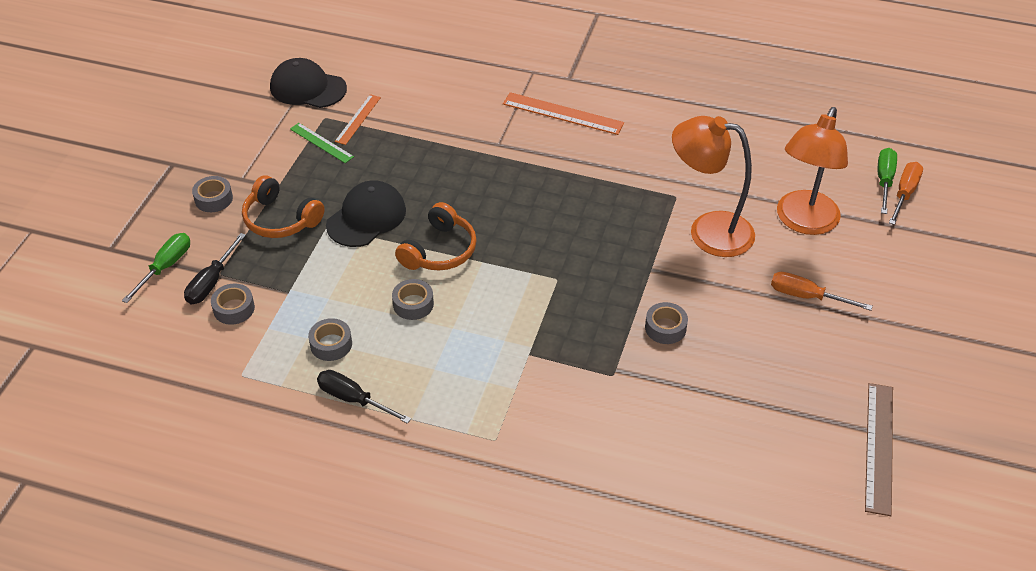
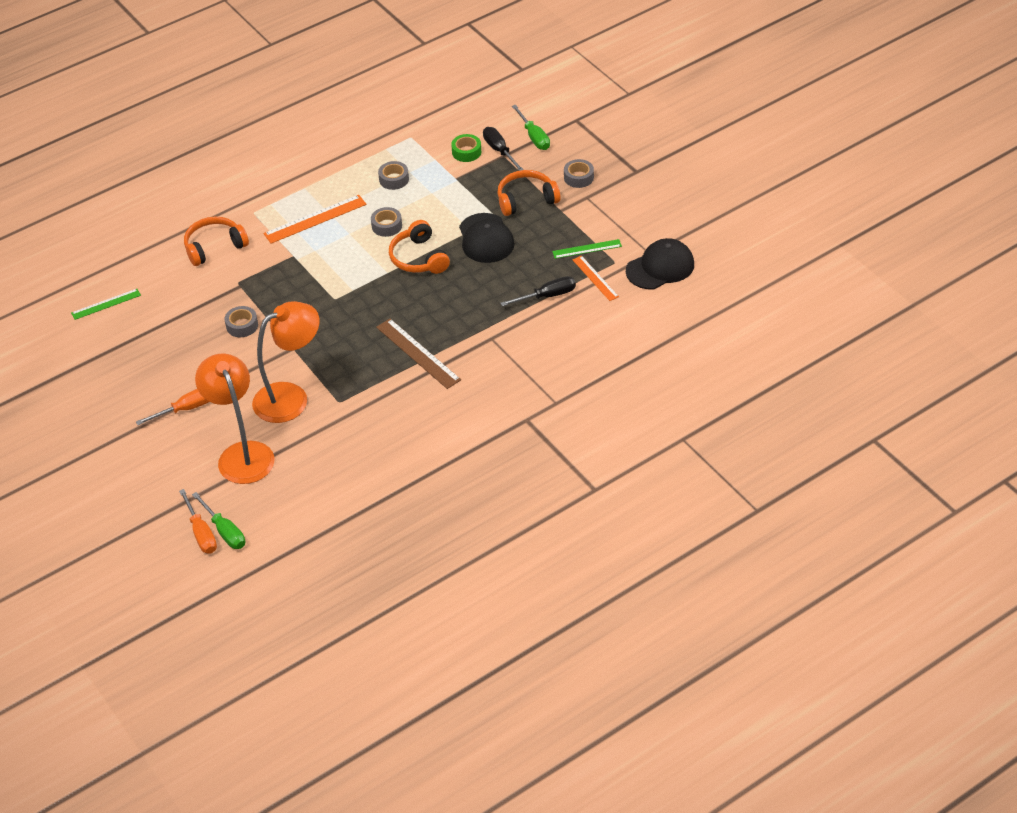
camera: 130 degrees right, 0 degrees up
(234, 309) = (466, 152): grey tape -> green tape
(353, 399) = (343, 172): black screwdriver -> black screwdriver (547, 296)
(563, 113) = (488, 392): orange ruler -> orange ruler (315, 219)
(582, 436) = (214, 247): none -> orange headphones
(764, 474) = (106, 304): none -> green ruler
(879, 447) = (61, 363): brown ruler -> brown ruler (418, 353)

